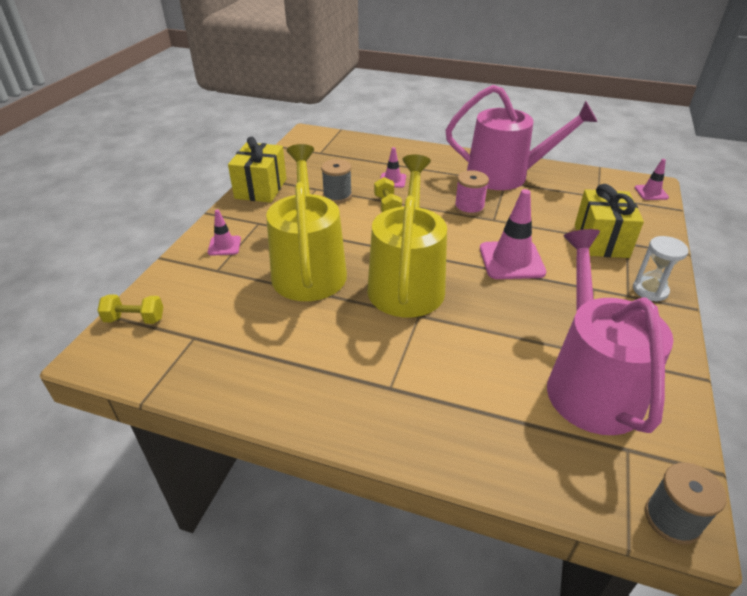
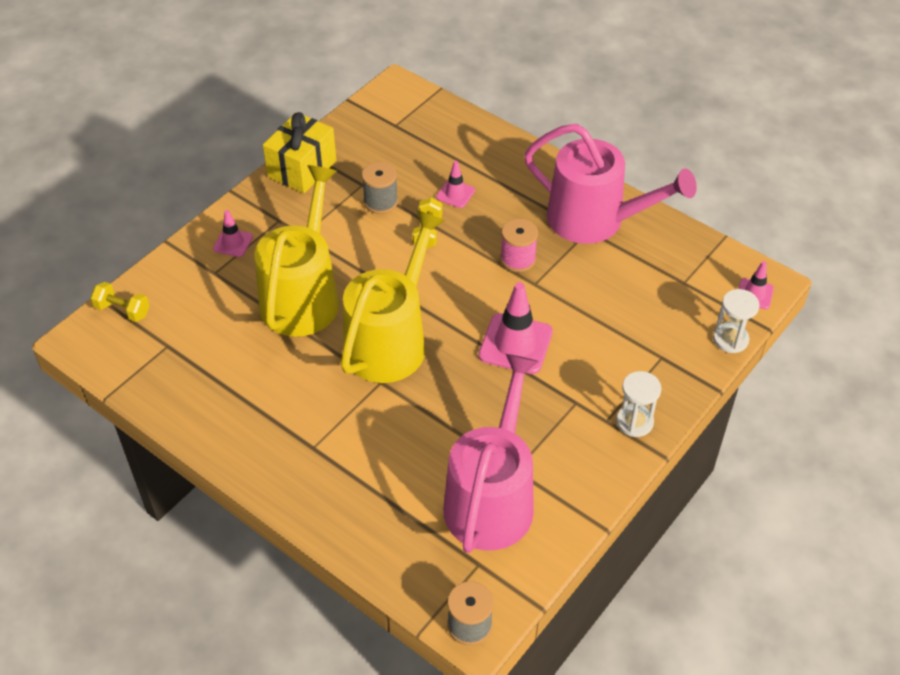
camera: 20 degrees right, 10 degrees up
(601, 241) = (634, 346): yellow gift -> none
(663, 221) = (730, 339): none -> white hourglass

